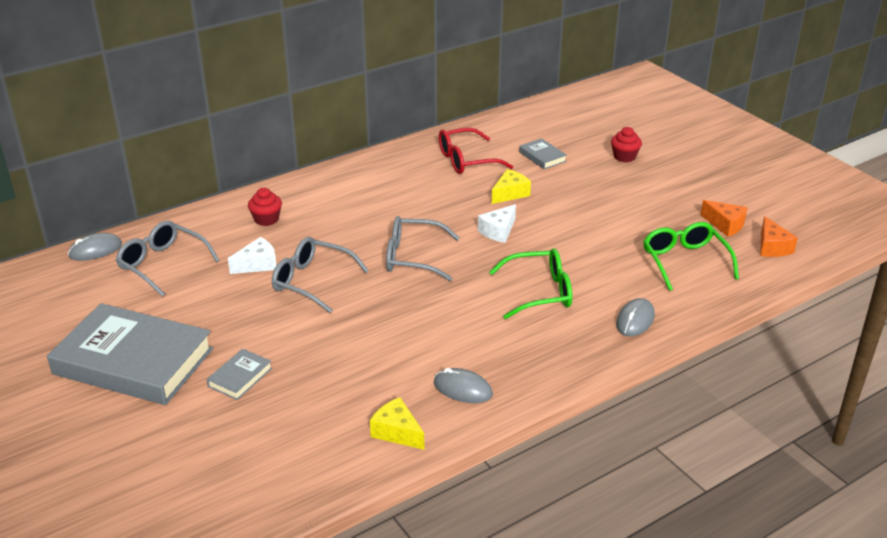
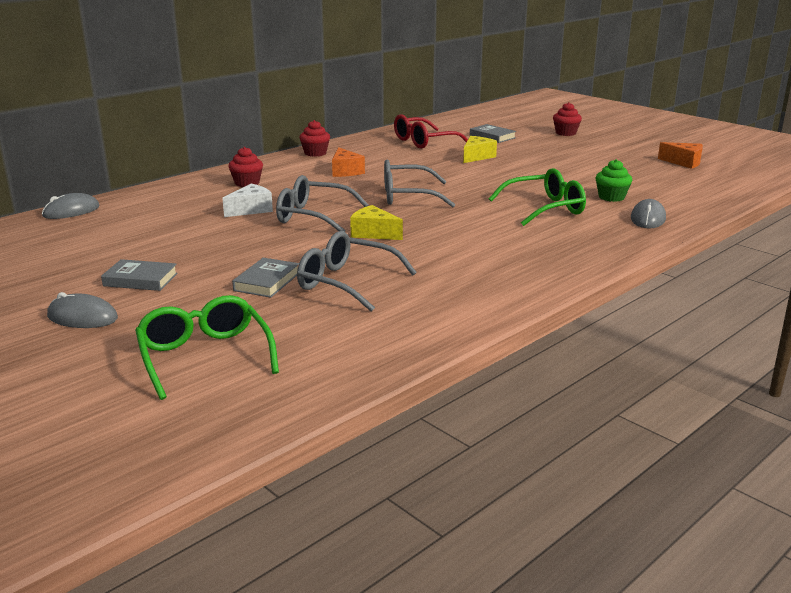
camera: 10 degrees left, 10 degrees down
(133, 361) = (140, 280): grey book -> grey book, size x0.41
(163, 264) = (149, 215): grey glasses -> grey glasses (347, 282)
(348, 172) = (315, 153): none -> red cupcake
(397, 432) = (460, 306): yellow cheese -> yellow cheese (373, 233)
(462, 389) = (510, 272): grey mouse -> grey mouse (82, 317)
(498, 231) = (480, 177): white cheese -> none
(616, 280) = (611, 197): none -> green cupcake
(685, 262) = (666, 184): green glasses -> green glasses (205, 357)
(772, 247) = (735, 171): orange cheese -> orange cheese (345, 171)

